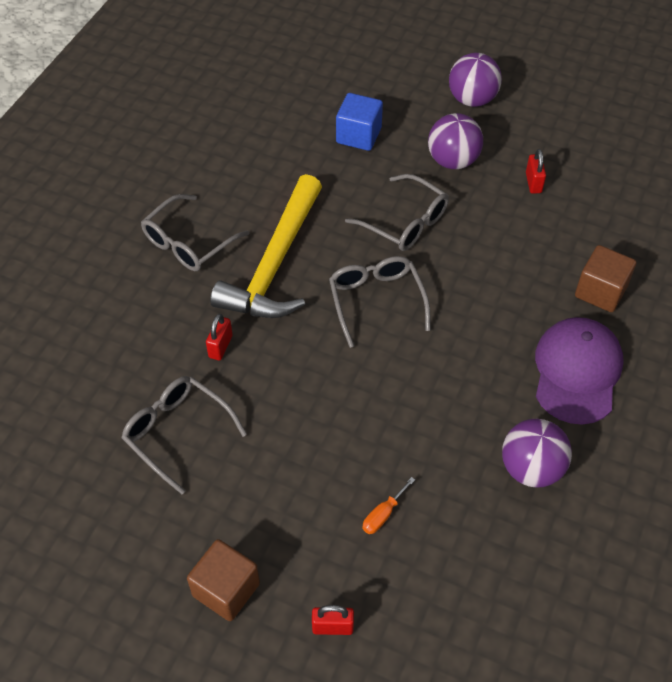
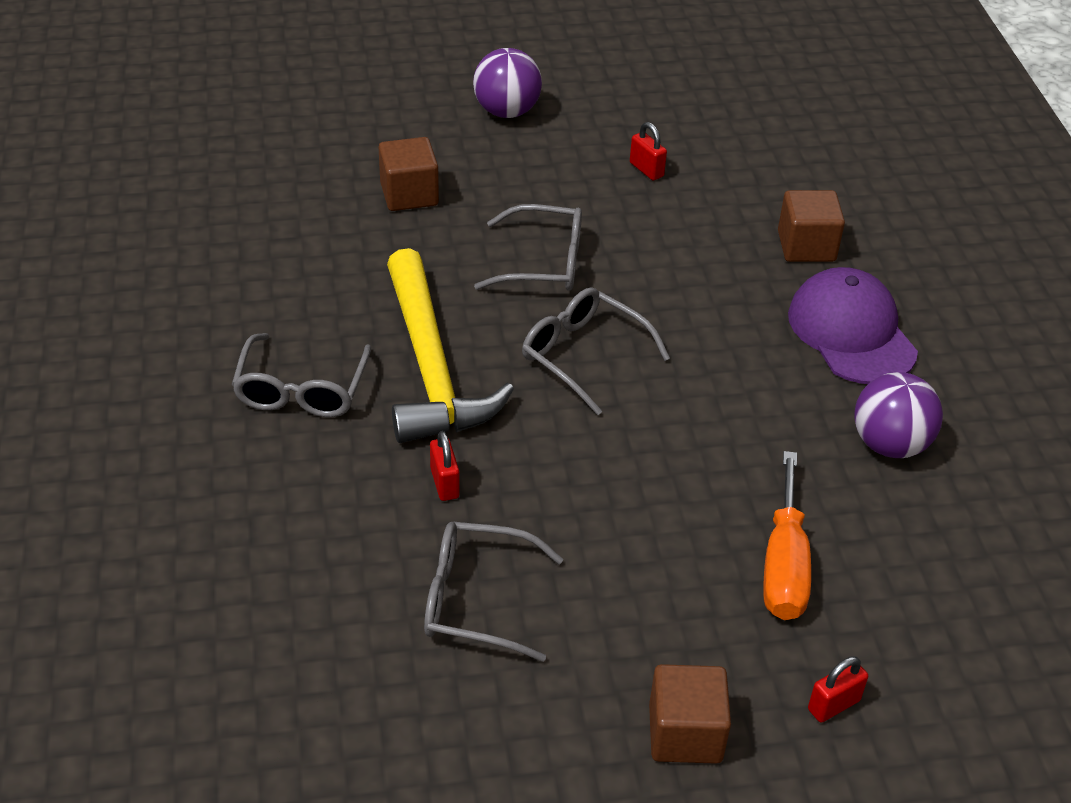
camera: 35 degrees left, 10 degrees down
(358, 135) = (409, 194): blue cube -> brown cube
(383, 514) = (784, 565): orange screwdriver -> orange screwdriver, size x2.09
(453, 161) = (540, 180): purple ball -> none

